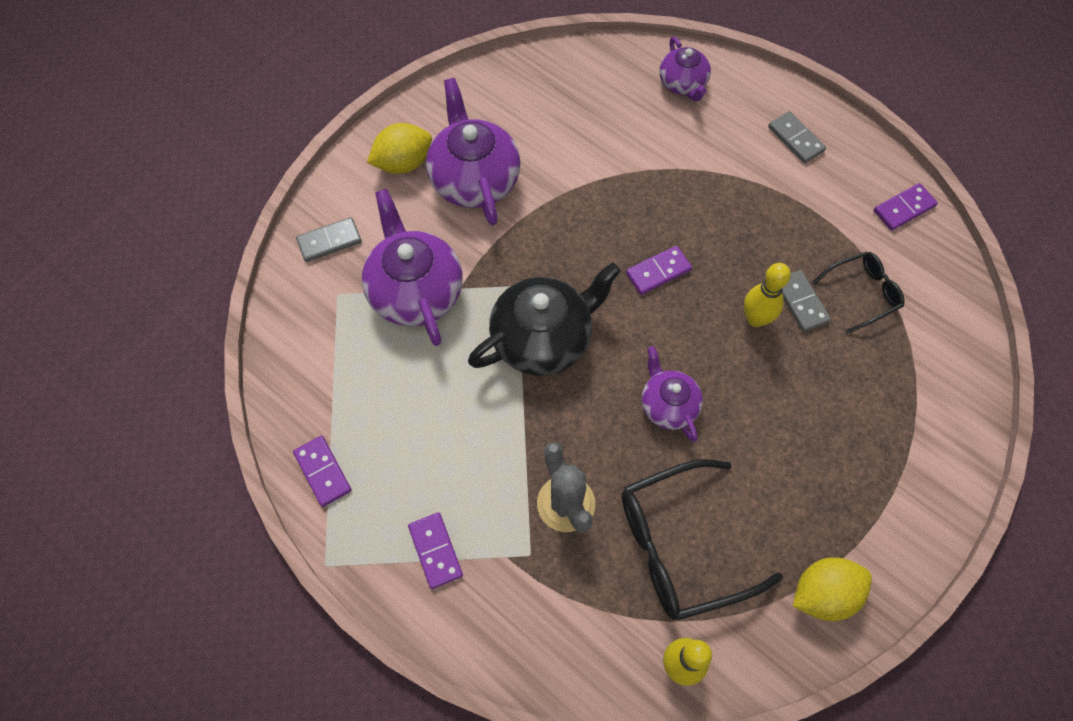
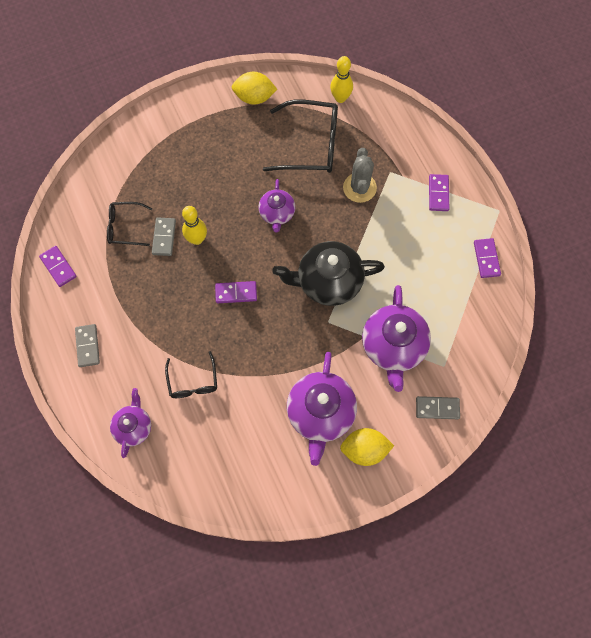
camera: 155 degrees left, 5 degrees up
(646, 152) = (193, 381): none -> black glasses
(904, 209) = (58, 267): purple domino -> purple domino turned 60 degrees clockwise

